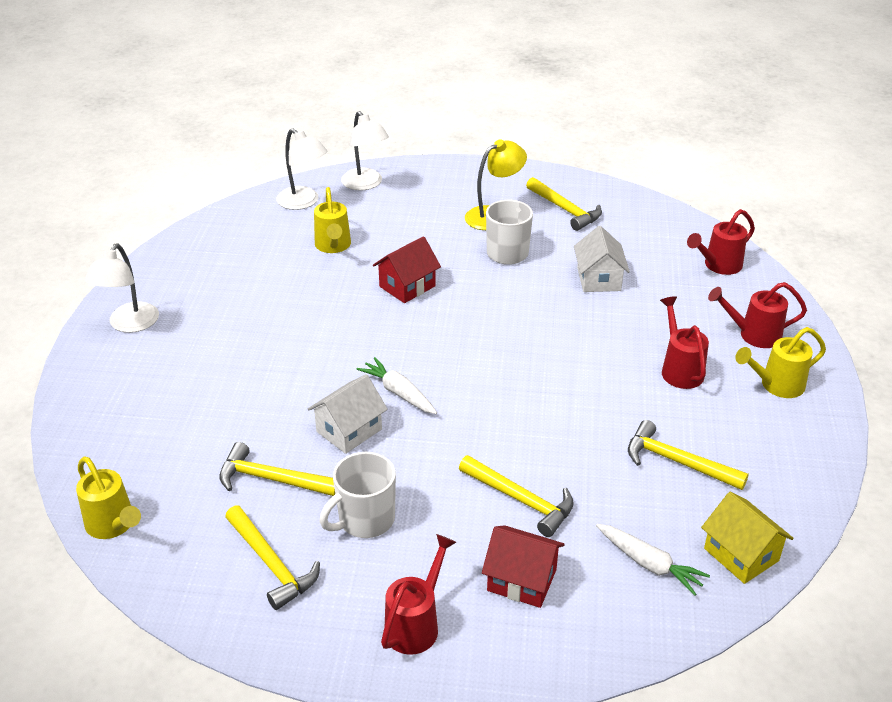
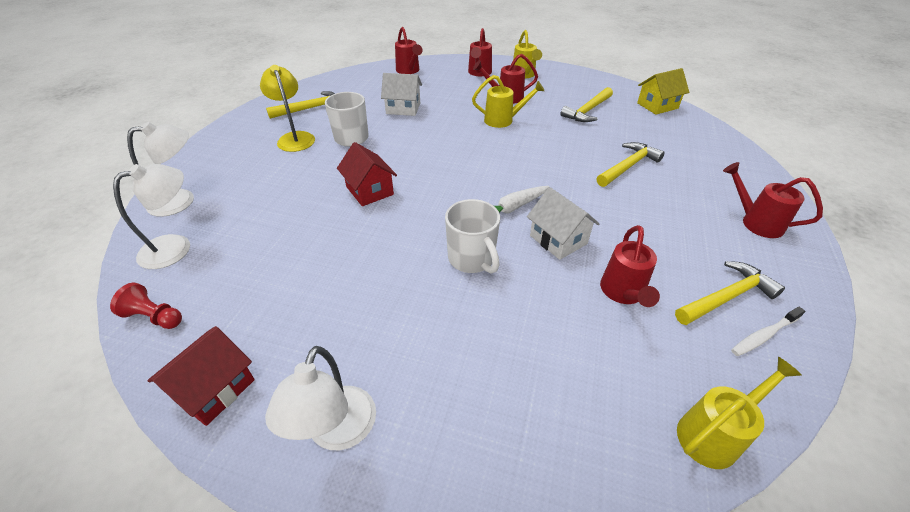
camera: 80 degrees left, 5 degrees up
(129, 324) = (337, 432): white lamp -> white lamp turned 75 degrees clockwise
(218, 585) = (764, 335): none -> white toothbrush
(228, 218) = (154, 317): none -> red pawn
(272, 479) = (623, 293): yellow hammer -> red watering can
(333, 246) = (277, 230): yellow watering can -> yellow watering can (503, 120)
(365, 520) = (662, 238): white mug -> white mug (472, 259)
(521, 580) = (699, 175): red house -> red house (214, 389)
(649, 564) = (672, 131): white carrot -> none

